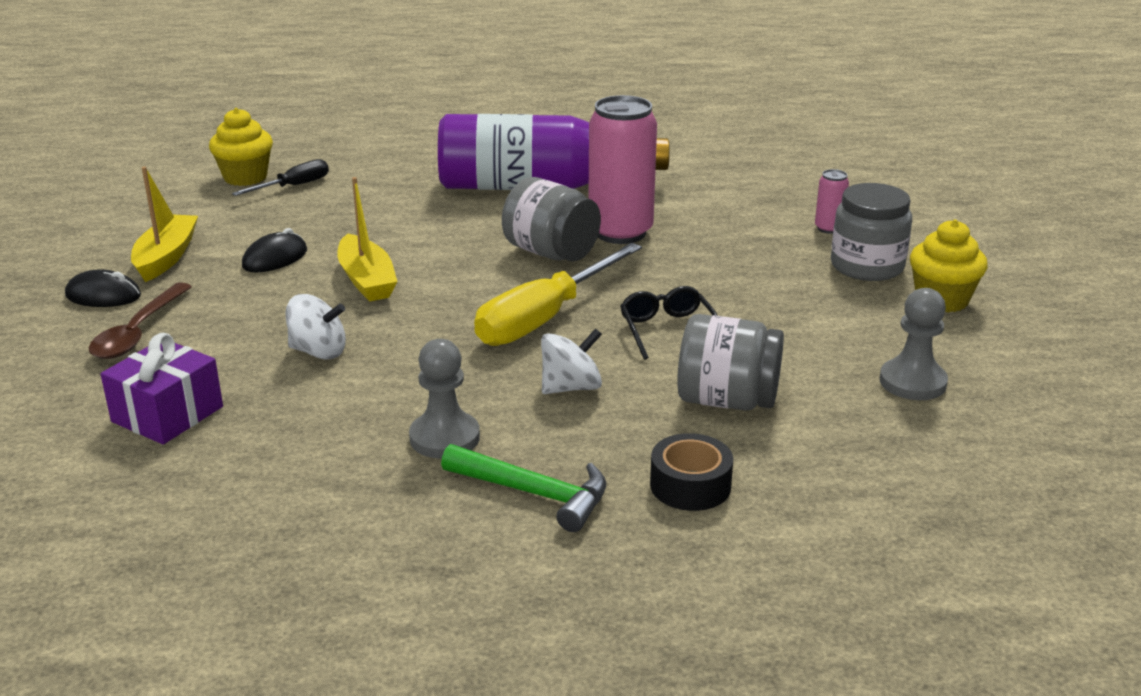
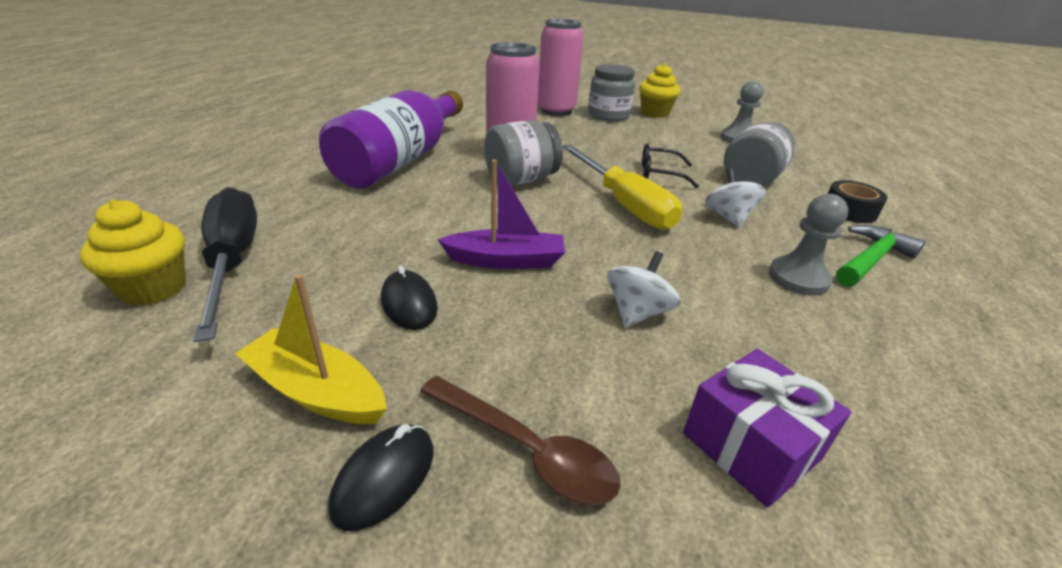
camera: 70 degrees left, 5 degrees up
(293, 186) = (233, 261): black screwdriver -> black screwdriver, size x1.88
(367, 280) = (506, 260): yellow boat -> purple boat
(828, 228) = (556, 111): pink can -> pink can, size x2.25

